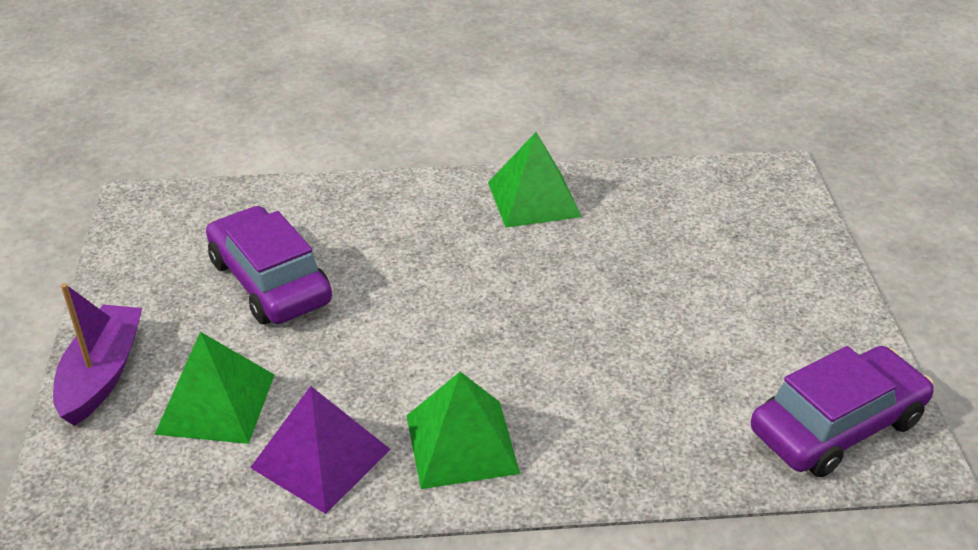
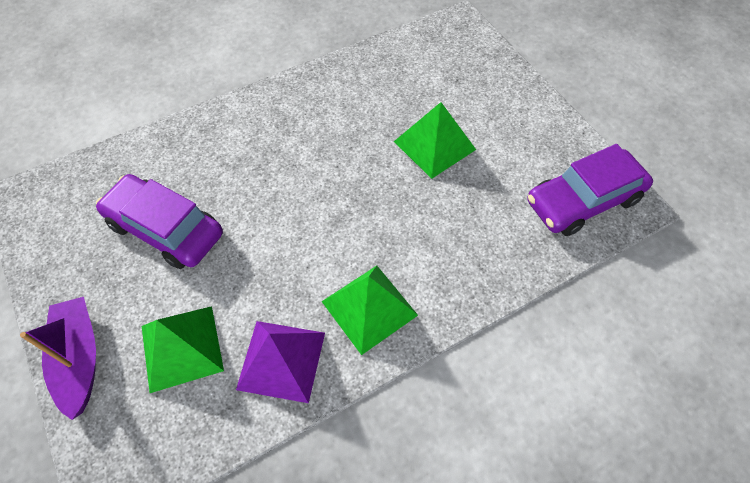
camera: 25 degrees left, 20 degrees up
(534, 199) = (316, 95): green pyramid -> green pyramid (434, 145)
(837, 426) = (583, 200): purple car -> purple car turned 150 degrees counterclockwise

